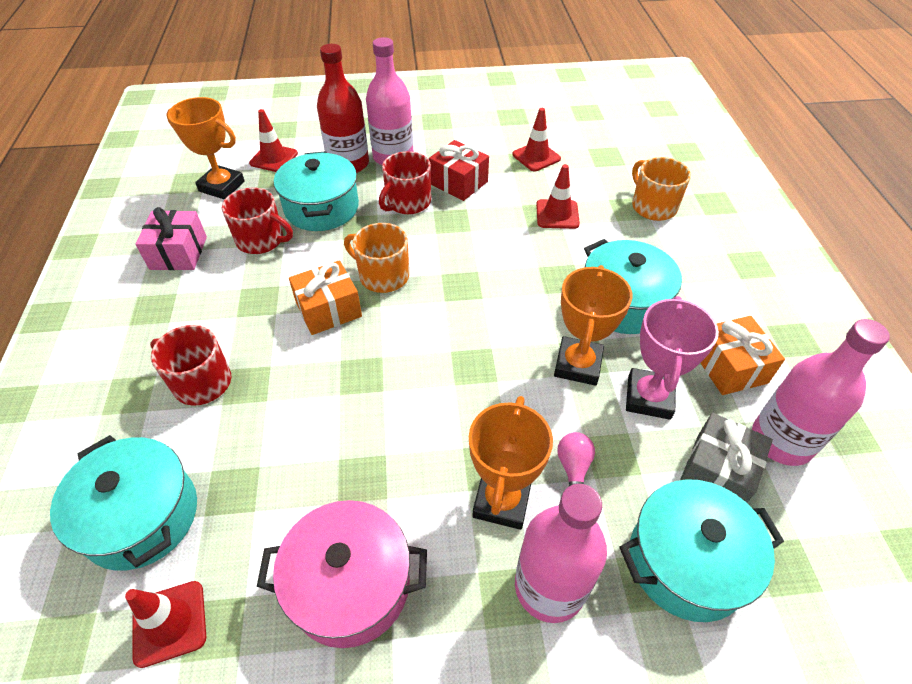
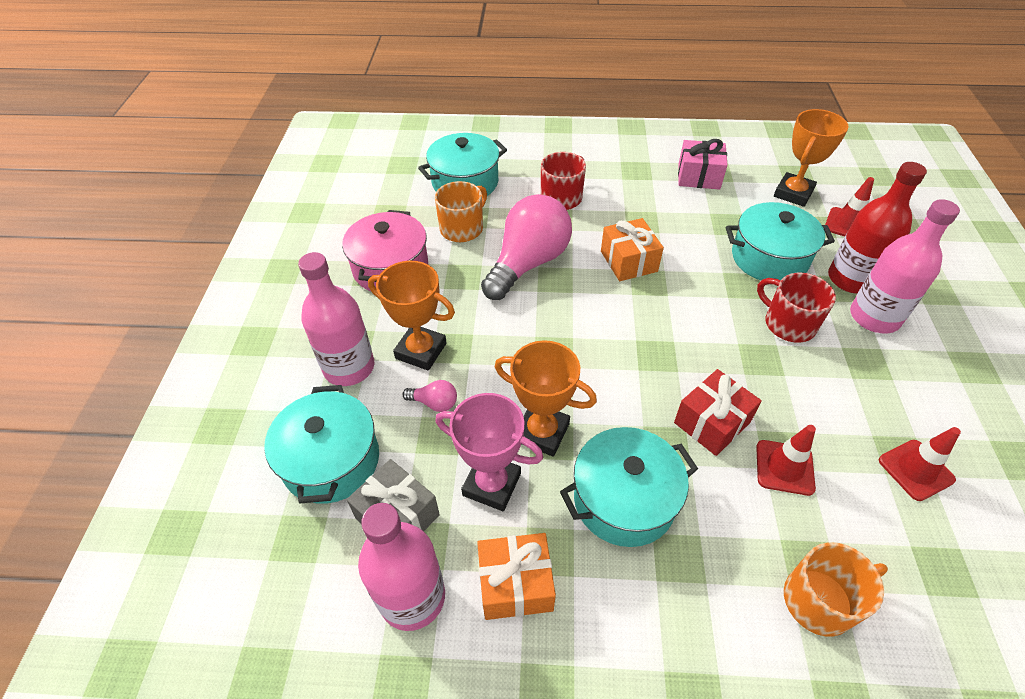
camera: 100 degrees right, 0 degrees up
(169, 623) = (398, 198): red traffic cone -> none
(261, 240) = (717, 220): red mug -> none
(334, 405) = (528, 263): none -> pink light bulb
(383, 275) = (671, 297): orange mug -> orange mug (462, 228)
(458, 183) = (834, 373): red gift -> red gift (712, 422)

